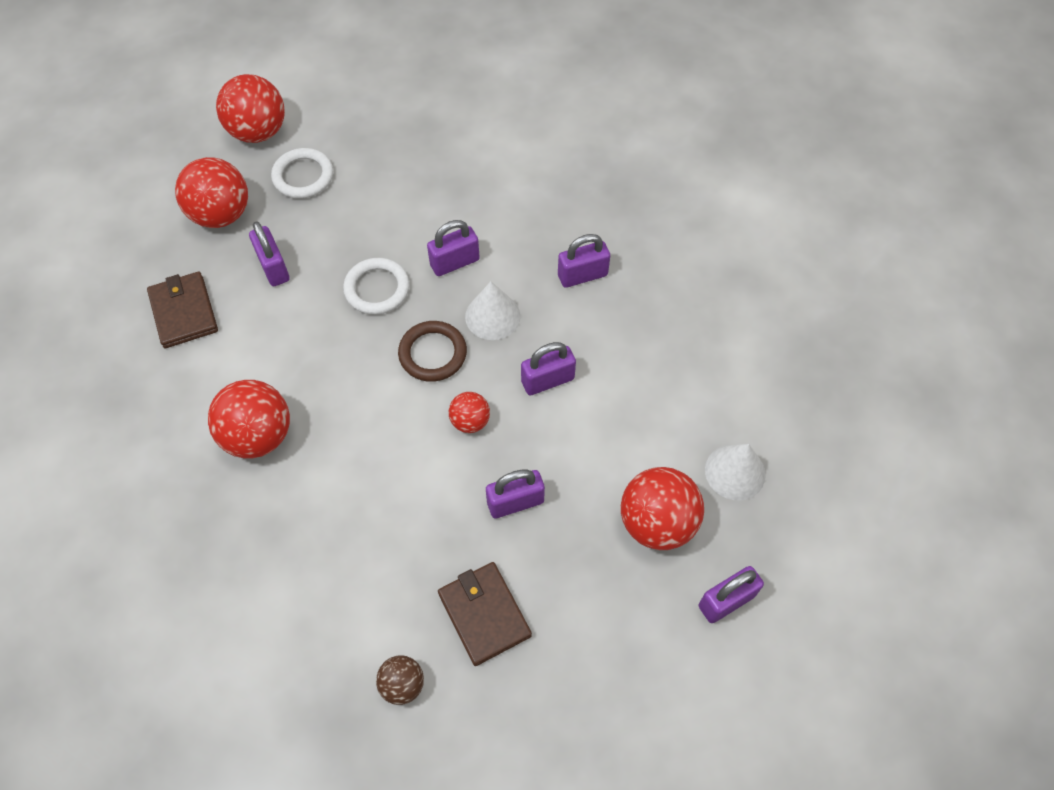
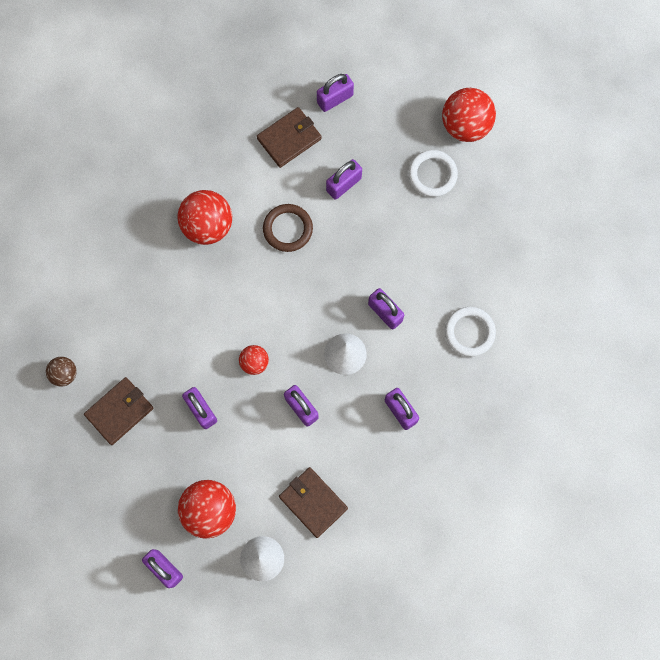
camera: 75 degrees right, 15 degrees up
(157, 250) = (335, 99): none -> purple padlock
(221, 214) = (379, 130): red ball -> none
(377, 289) = (345, 263): white ring -> white ring (469, 332)
(432, 353) = (302, 320): brown ring -> brown ring (288, 229)
(673, 395) = (313, 502): none -> brown wallet

